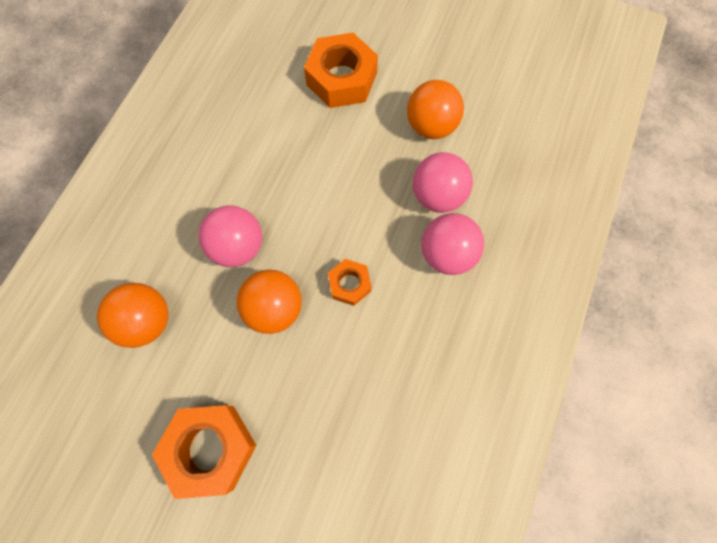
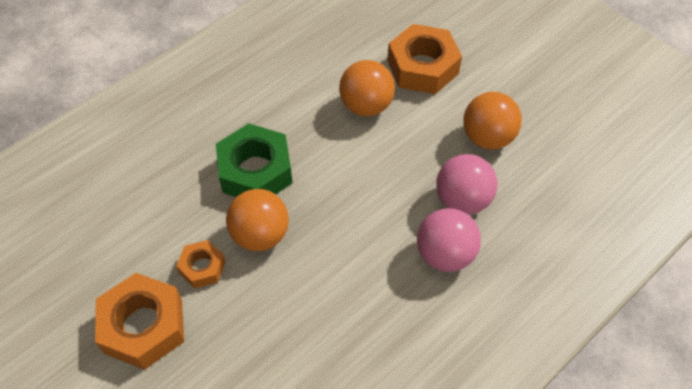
camera: 25 degrees right, 15 degrees down
(147, 321) = (146, 200): orange ball -> orange ball (366, 106)
(238, 247) = (255, 171): pink ball -> green nut
(349, 284) = (338, 242): orange nut -> orange nut (202, 267)

